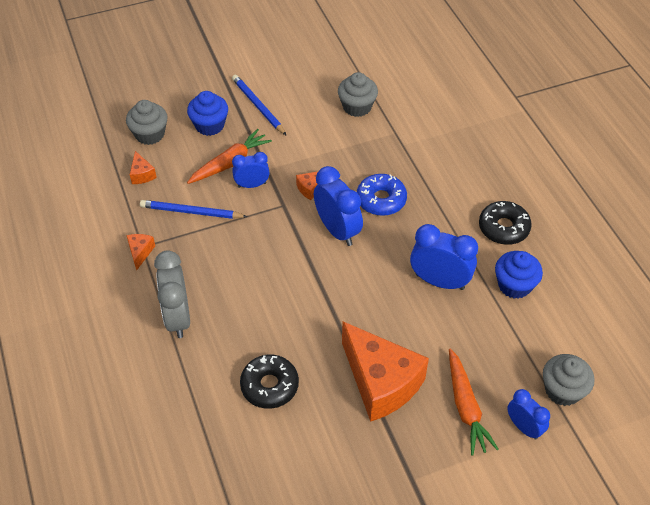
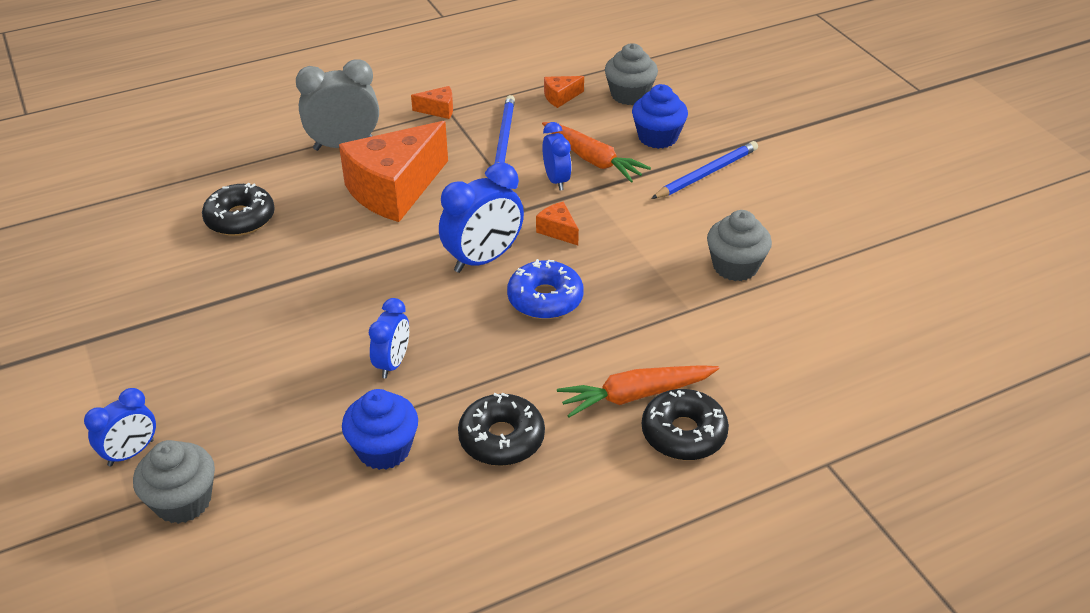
camera: 85 degrees right, 10 degrees down
(381, 382) = (229, 309): orange cheese -> orange cheese (394, 190)
(439, 281) = (392, 363): blue clock -> blue clock, size x0.61
(466, 407) = (176, 391): orange carrot -> orange carrot (635, 395)
(497, 148) = (683, 433): none -> black donut

